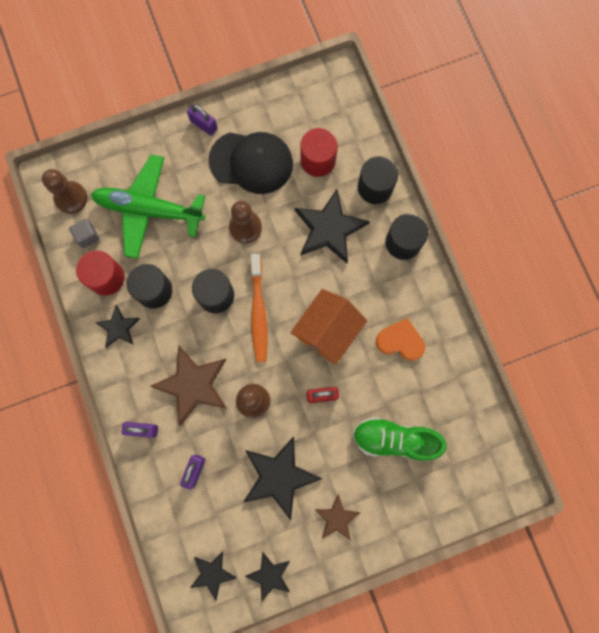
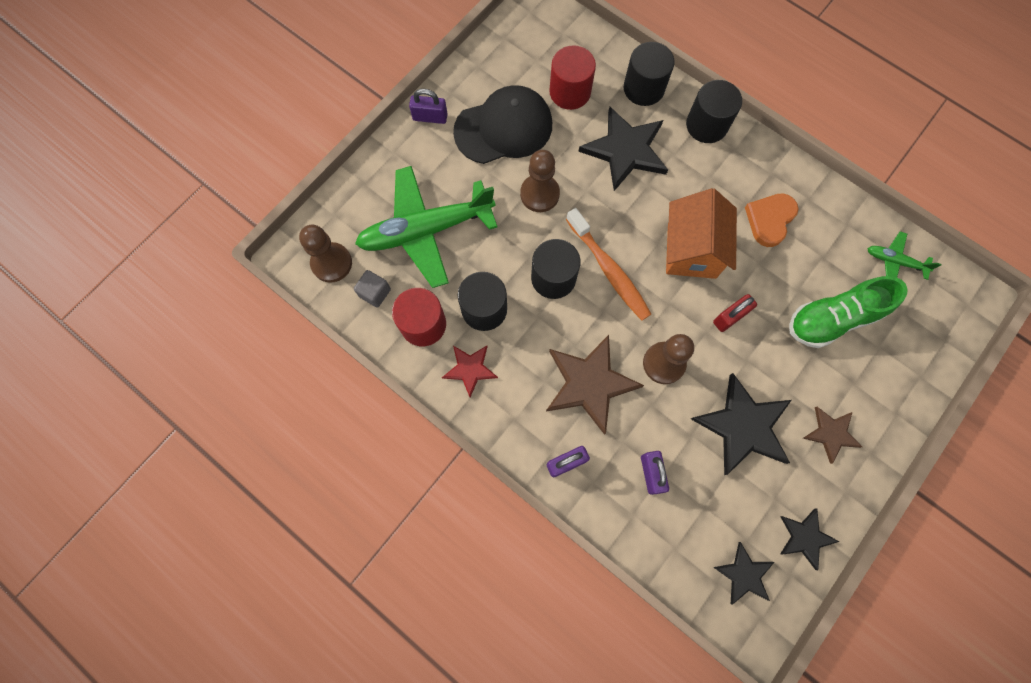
camera: 30 degrees left, 5 degrees down
(118, 327) = (470, 369): black star -> red star
(400, 341) = (769, 220): orange heart -> orange heart turned 45 degrees counterclockwise
(471, 425) = (894, 261): none -> green plane

